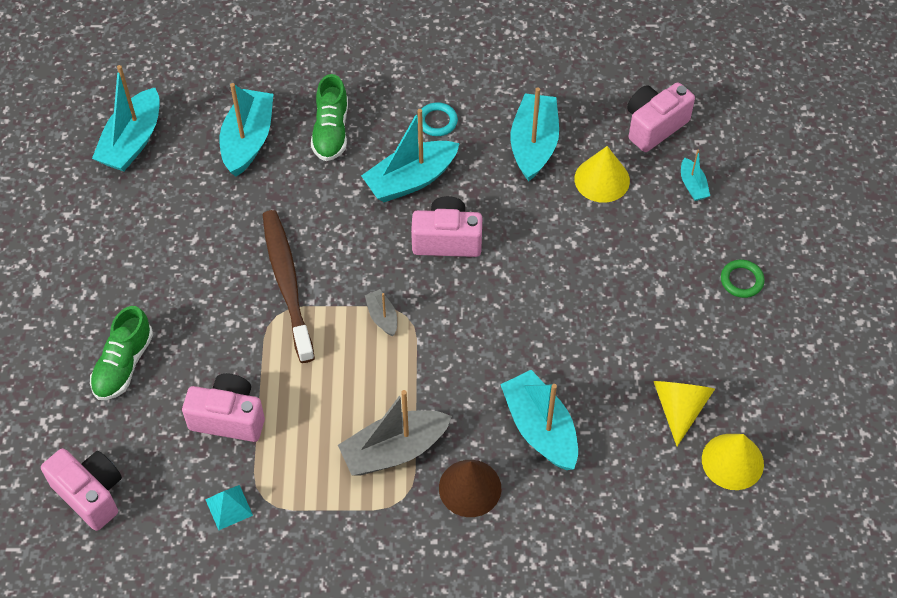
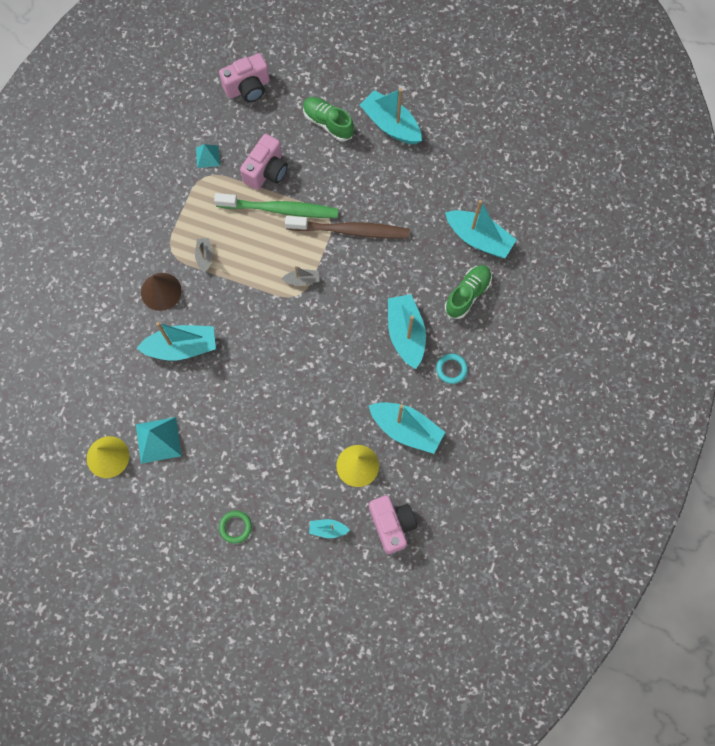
camera: 110 degrees right, 15 degrees up
(132, 141) = (503, 167): turquoise boat -> turquoise boat (391, 125)
(285, 379) = (280, 209): none -> green toothbrush
(331, 131) = (467, 294): green shoe -> green shoe turned 105 degrees clockwise
(394, 450) = (204, 257): grey boat -> grey boat, size x0.49
(447, 240) = (346, 340): pink camera -> none
(679, 408) = (158, 440): yellow cone -> turquoise pyramid

